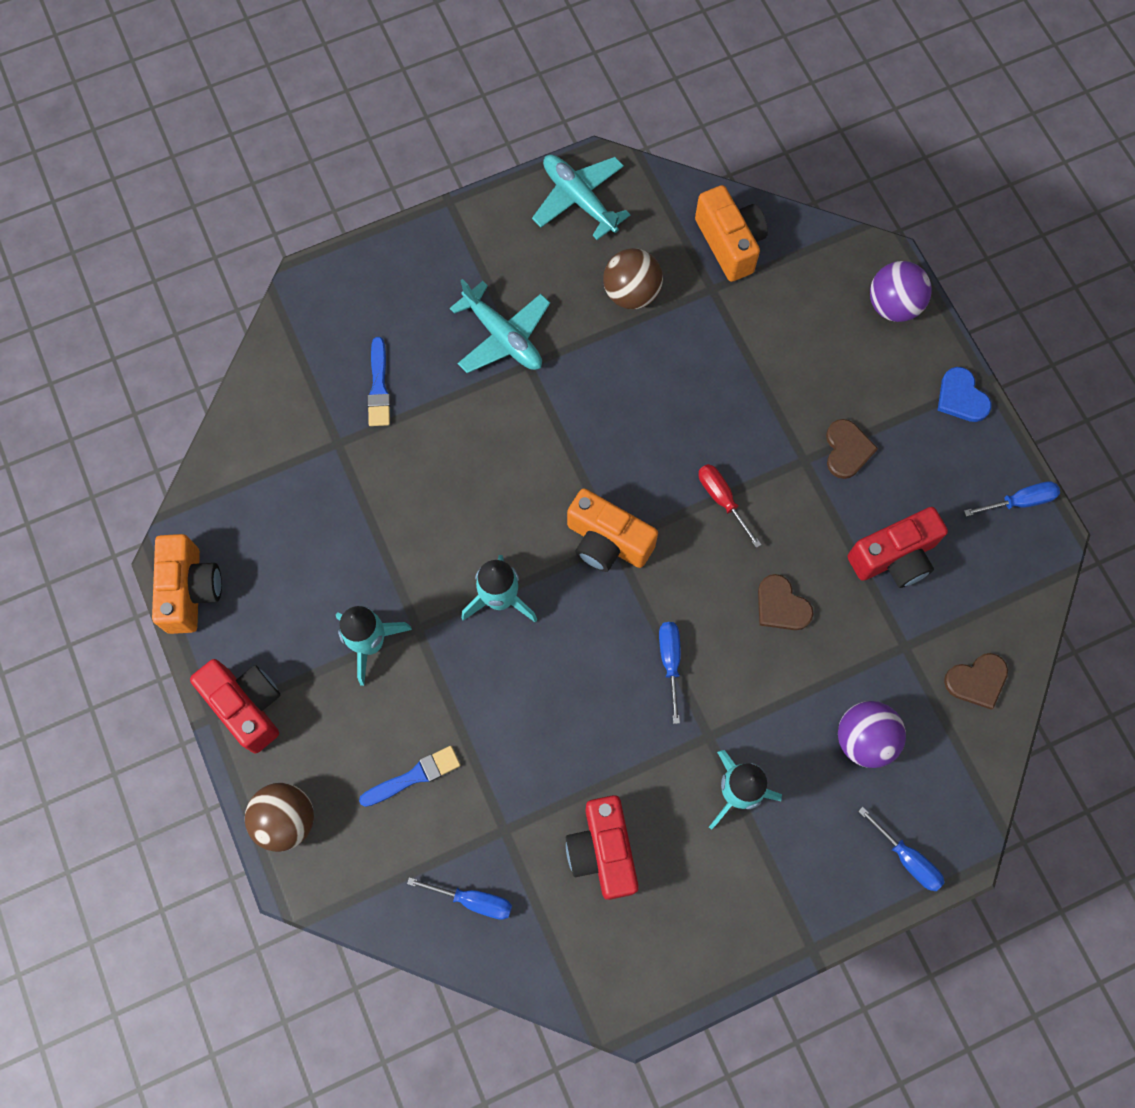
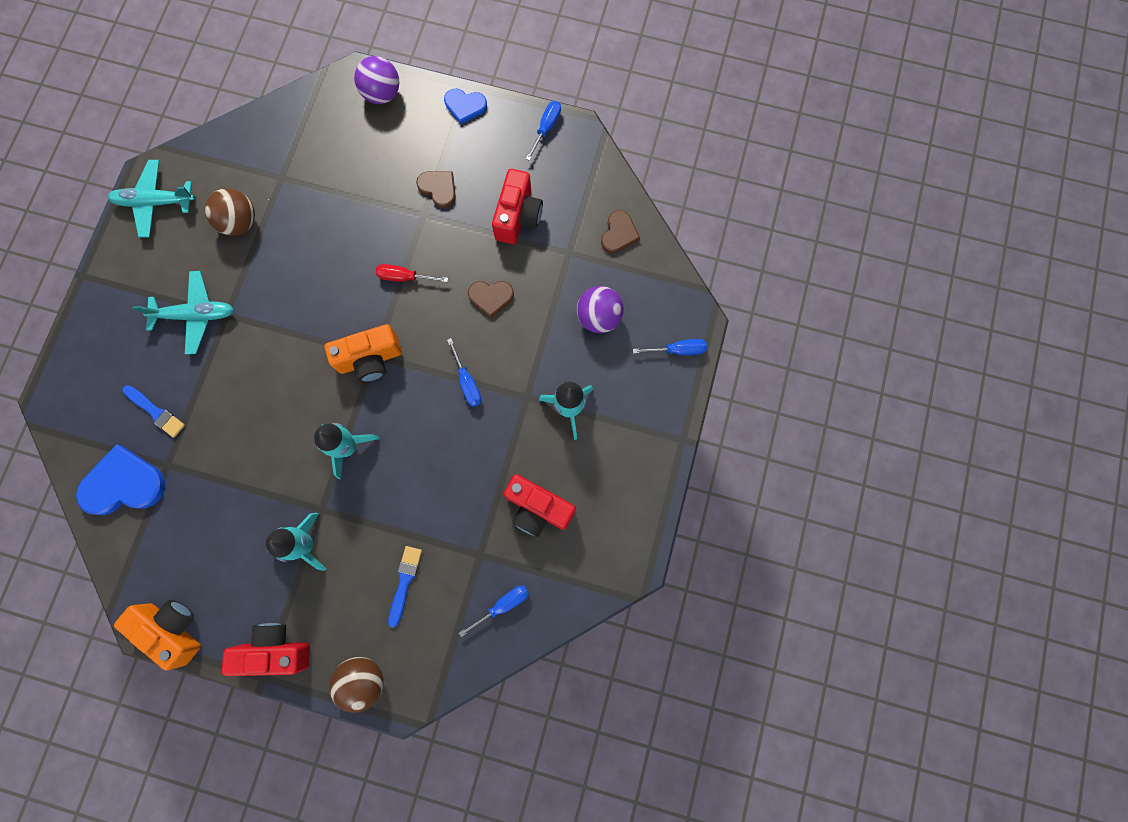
camera: 50 degrees left, 5 degrees up
(287, 421) = (123, 484): none -> blue heart
(670, 661) = (467, 382): blue screwdriver -> blue screwdriver turned 150 degrees counterclockwise
(730, 243) = (264, 145): orange camera -> none

